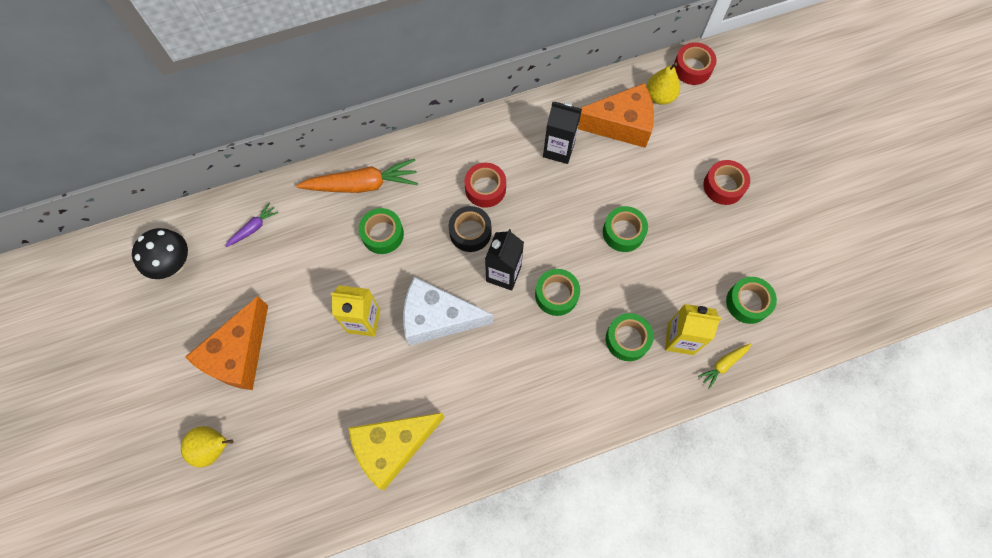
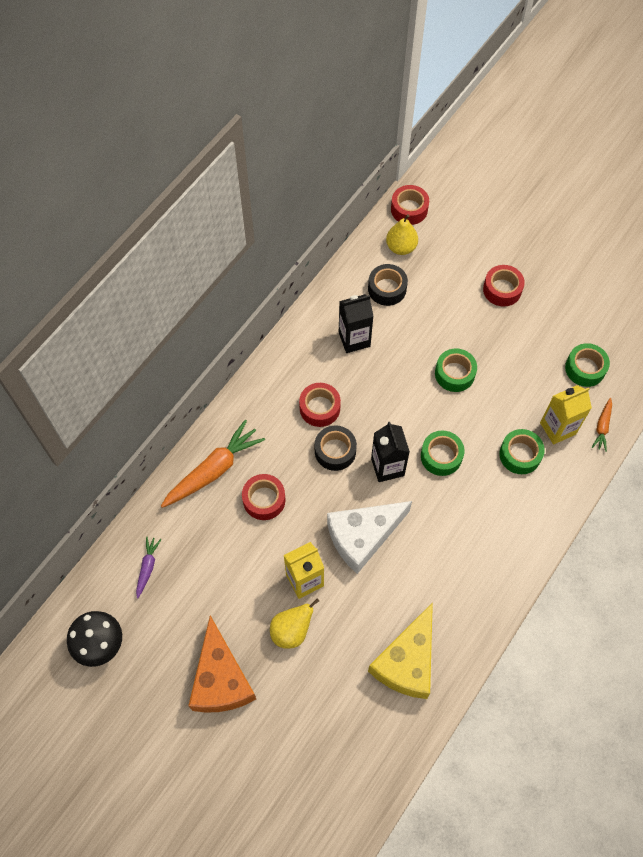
camera: 35 degrees left, 5 degrees down
(213, 448) = (262, 768): yellow pear -> yellow pear (292, 631)
(382, 234) = (264, 500): green tape -> red tape
(620, 124) = (387, 289): orange cheese -> black tape
(723, 365) = (602, 427): yellow carrot -> orange carrot

